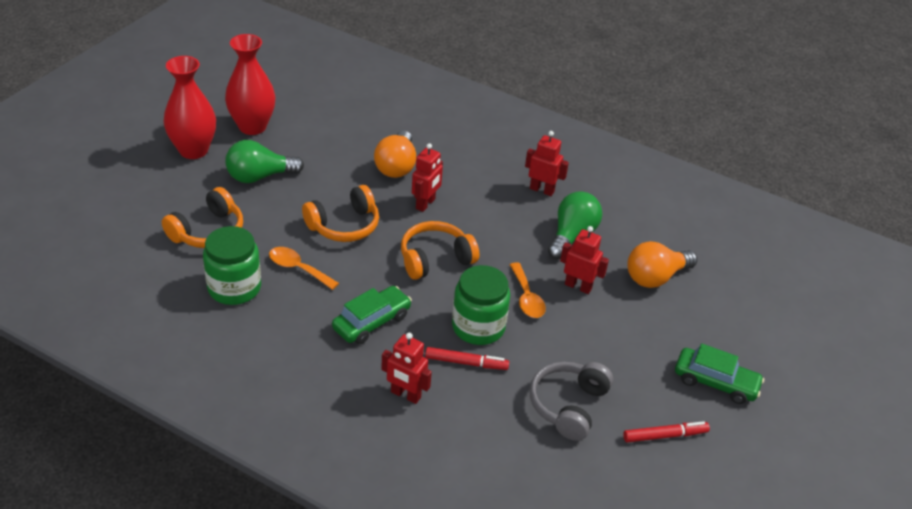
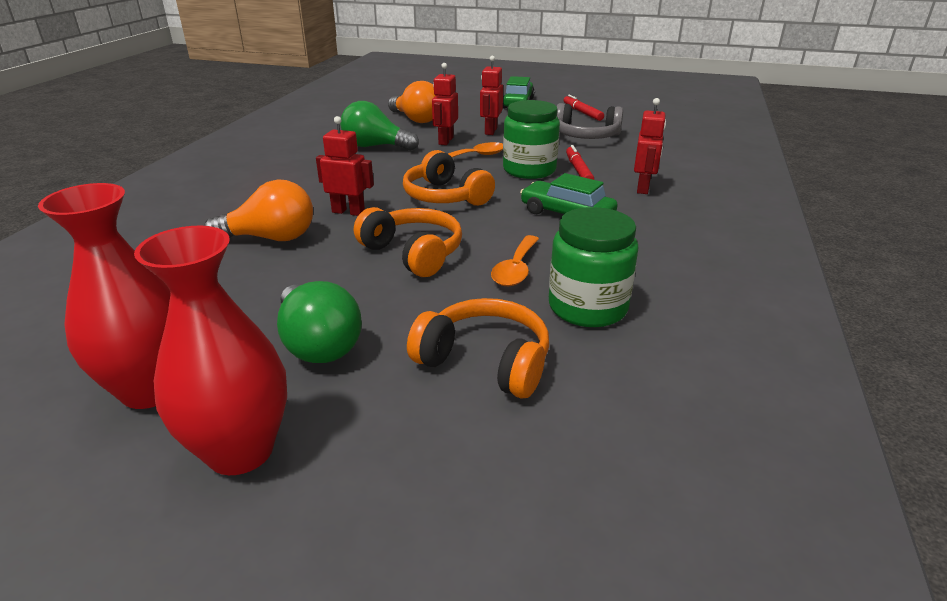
camera: 100 degrees left, 10 degrees down
(542, 190) = (304, 162): red robot -> red robot (490, 131)

